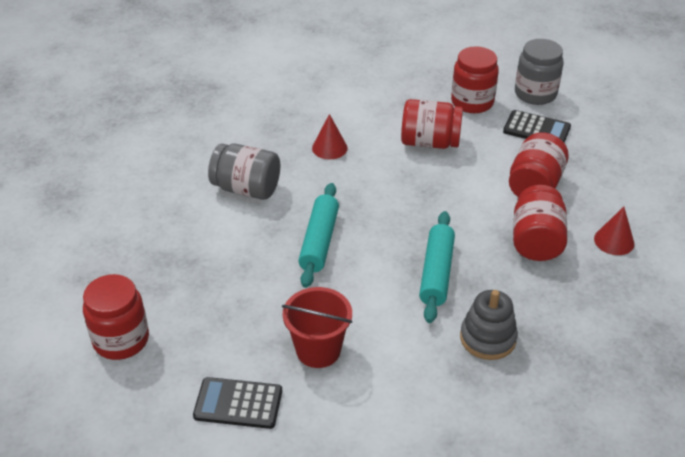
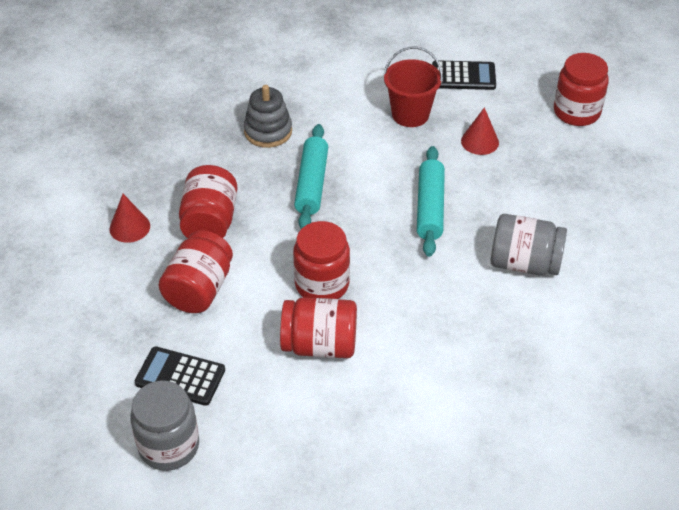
camera: 175 degrees right, 5 degrees up
(329, 148) = (443, 327): red cone -> red cone (480, 141)
(472, 102) = (261, 422): red jar -> red jar (322, 284)

